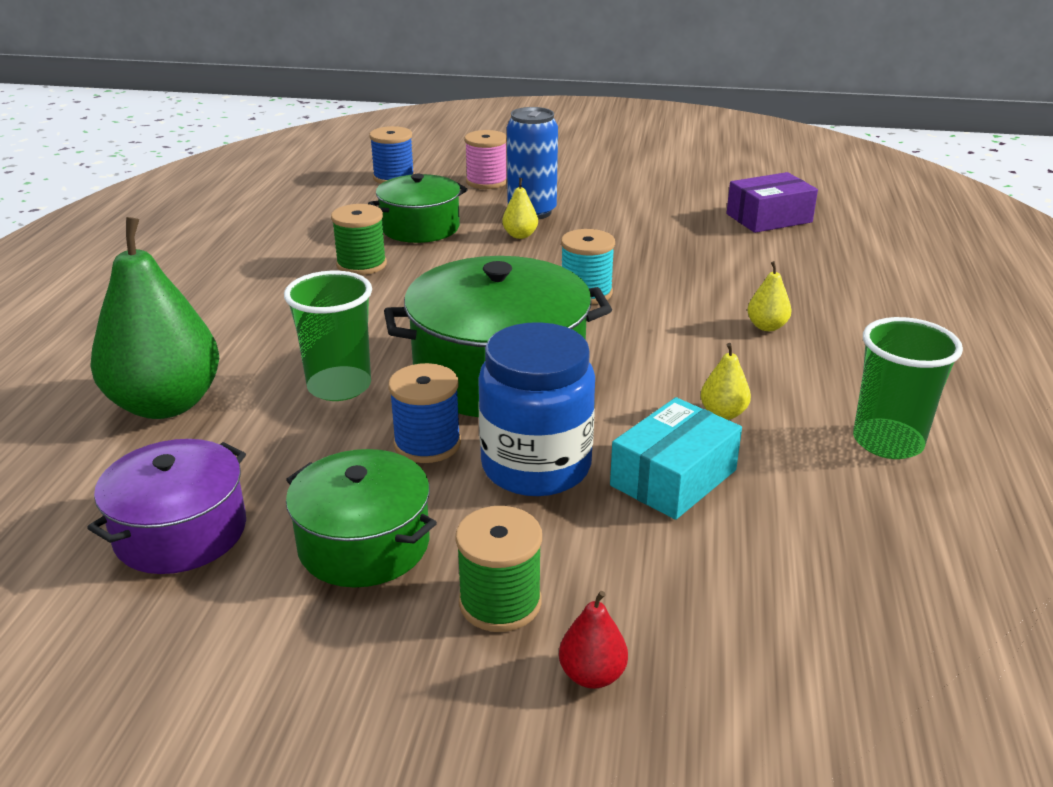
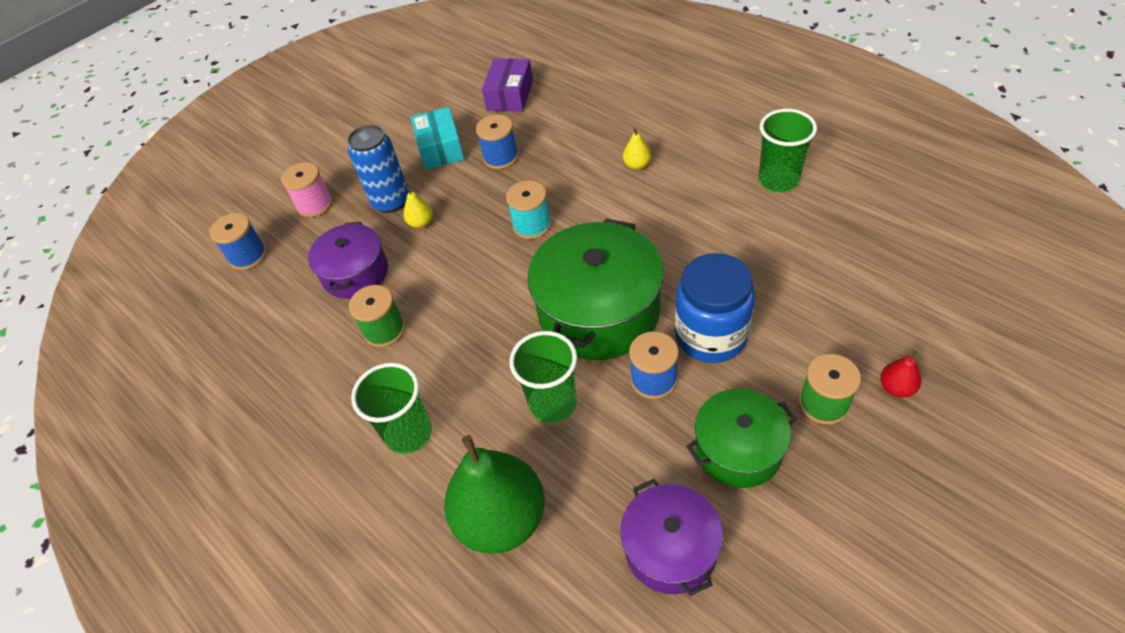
camera: 50 degrees left, 20 degrees up
(242, 319) = (408, 433): none -> green cup
(420, 228) = (355, 273): green pot -> purple pot
(666, 244) = (500, 157): none -> blue spool
(673, 478) = (758, 280): turquoise box -> turquoise box (440, 148)
(723, 413) = (712, 229): yellow pear -> none

